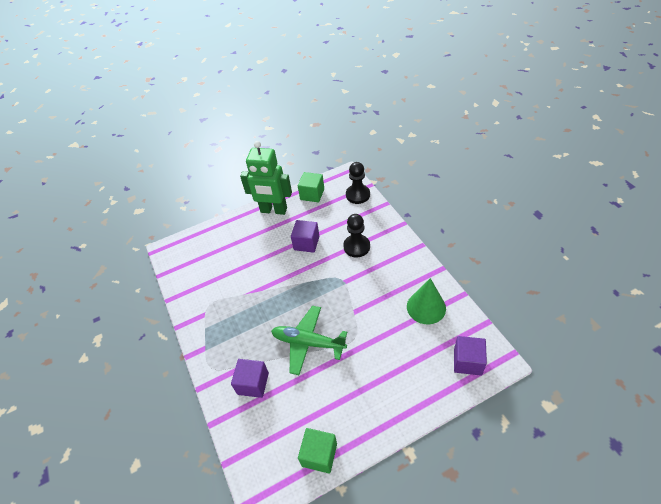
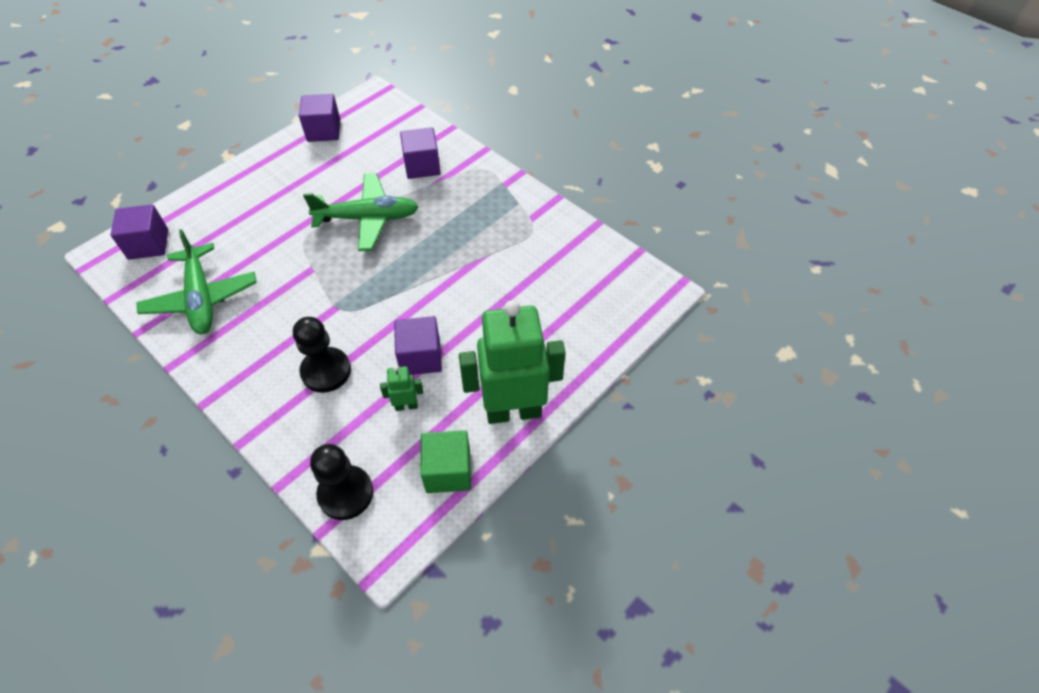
camera: 155 degrees right, 5 degrees up
(319, 455) = (324, 131): green cube -> purple cube
(321, 222) = (406, 406): none -> green robot
(426, 307) = (201, 298): green cone -> green plane

